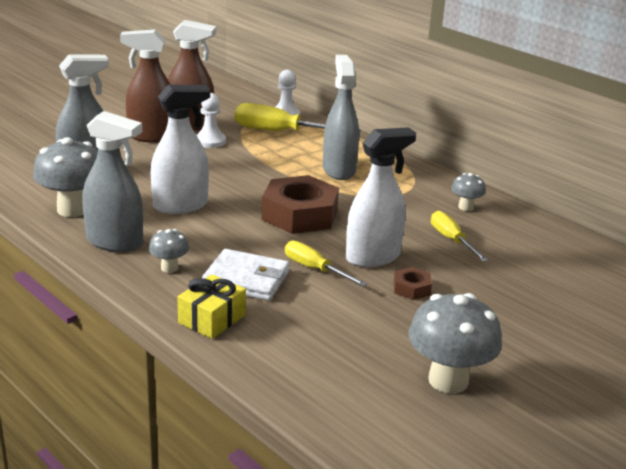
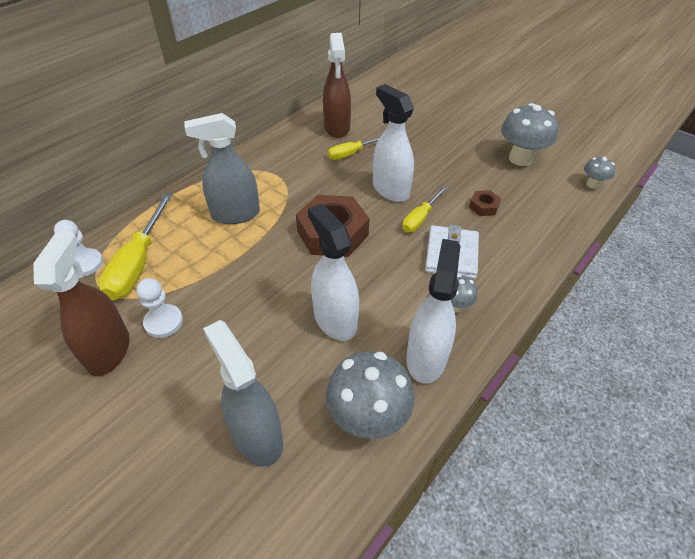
camera: 95 degrees left, 20 degrees up
(115, 242) = (426, 358): grey spray bottle -> white spray bottle
(152, 137) = (146, 386): brown spray bottle -> brown spray bottle (337, 128)
(212, 319) = (515, 267): yellow gift -> none
(411, 288) = (426, 172): brown nut -> brown nut (483, 206)
(465, 207) = (297, 146): grey mushroom -> grey mushroom (592, 184)

